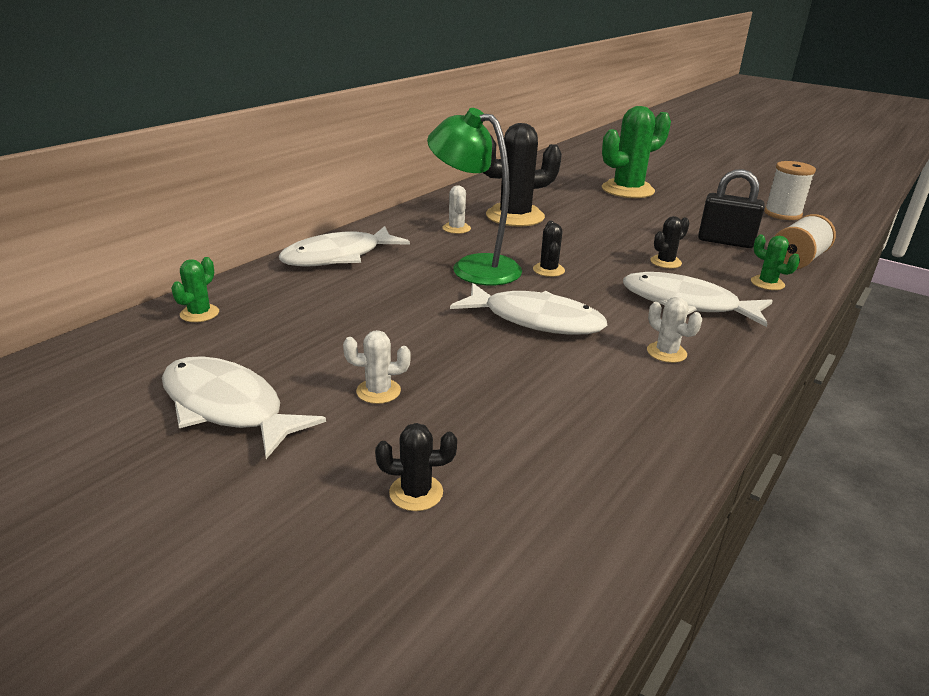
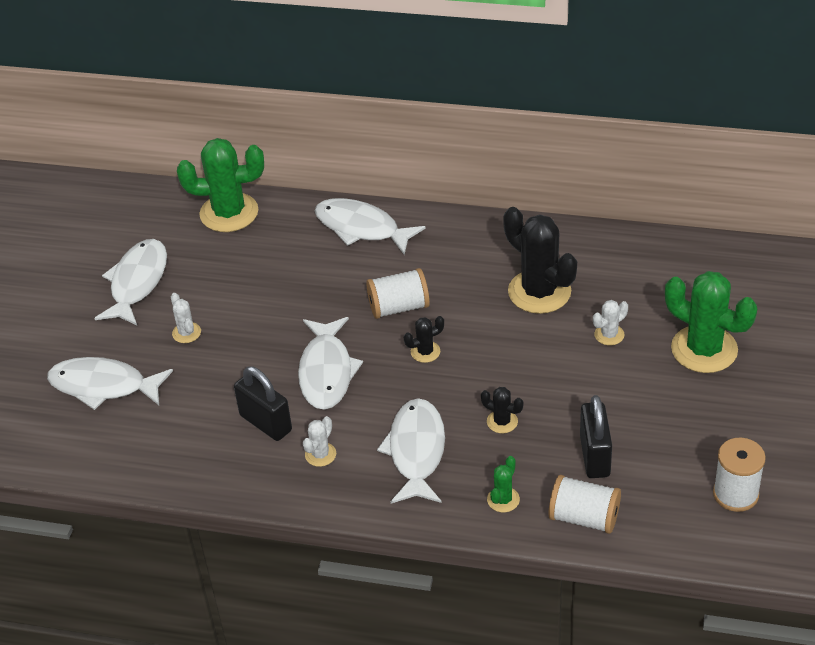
camera: 70 degrees right, 15 degrees up
(199, 313) = (229, 213): green cactus -> green cactus, size x2.18
(416, 492) = (103, 386): black cactus -> white fish
(456, 228) = (475, 267): white cactus -> white cactus (609, 335)
(474, 267) = (398, 307): green lamp -> white spool
(593, 373) = (266, 423): none -> black padlock

